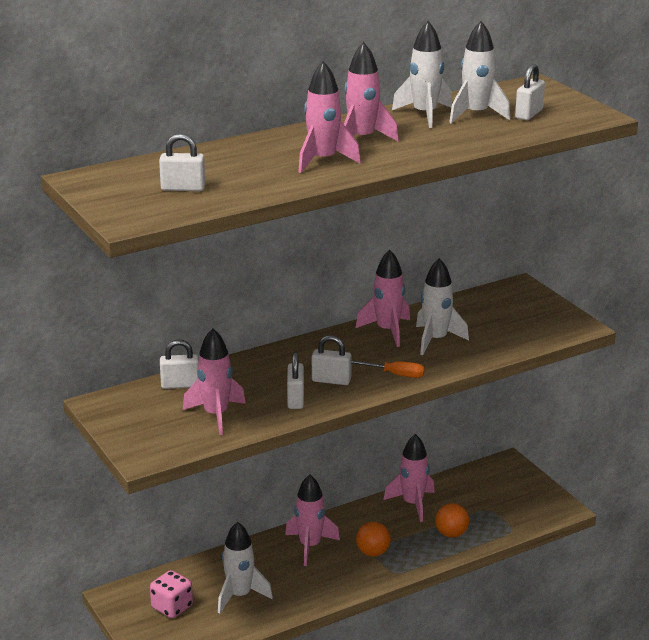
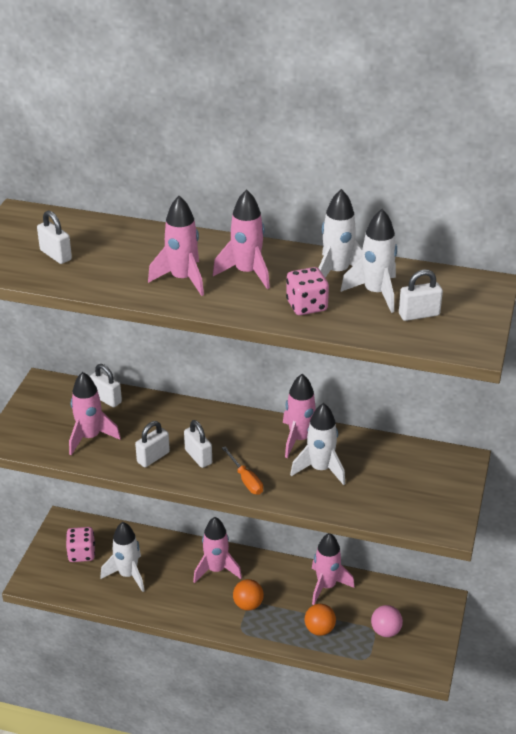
camera: 45 degrees right, 10 degrees up
(447, 139) = (306, 306): none -> pink dice
(498, 505) = (385, 631): none -> pink ball

